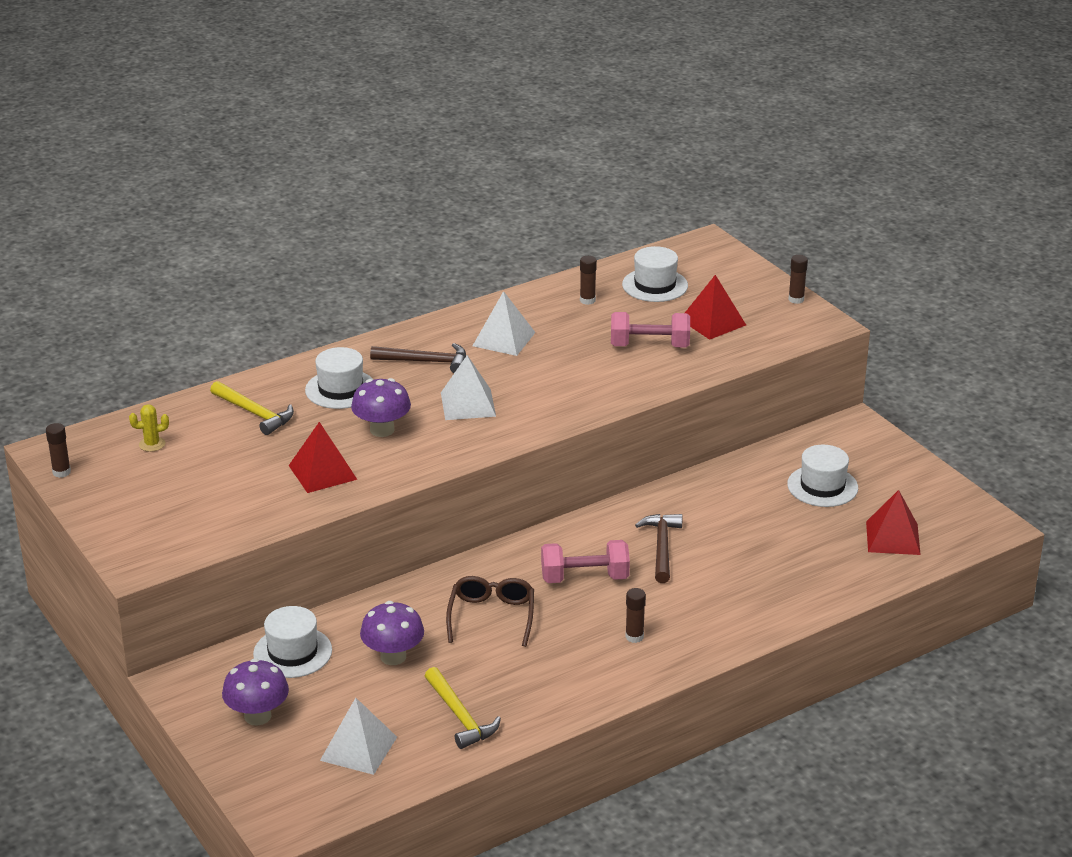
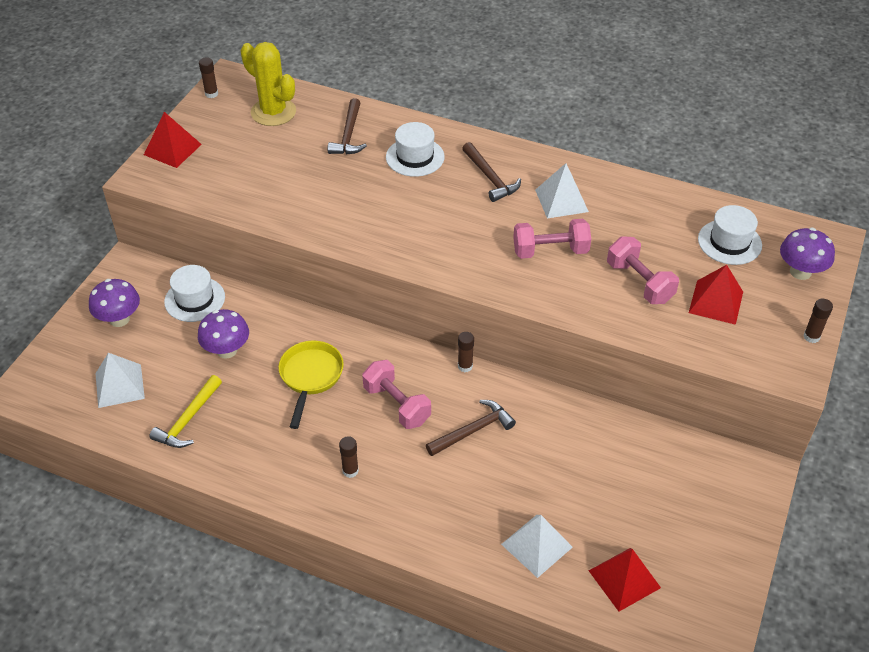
camera: 55 degrees right, 15 degrees up
(152, 444) = (273, 112): yellow cactus -> yellow cactus, size x2.26
(254, 413) = (348, 135): yellow hammer -> brown hammer
(322, 472) = (310, 200): red pyramid -> red pyramid (172, 149)
(382, 430) = (385, 201): purple mushroom -> purple mushroom (800, 272)
(468, 404) = (458, 226): white pyramid -> white pyramid (536, 545)
(491, 616) = (310, 377): brown glasses -> yellow pan
(559, 371) = (550, 251): none -> pink dumbbell
(587, 300) = (663, 216): brown glue stick -> brown glue stick (465, 366)
(822, 486) = (650, 493): white hat -> none

